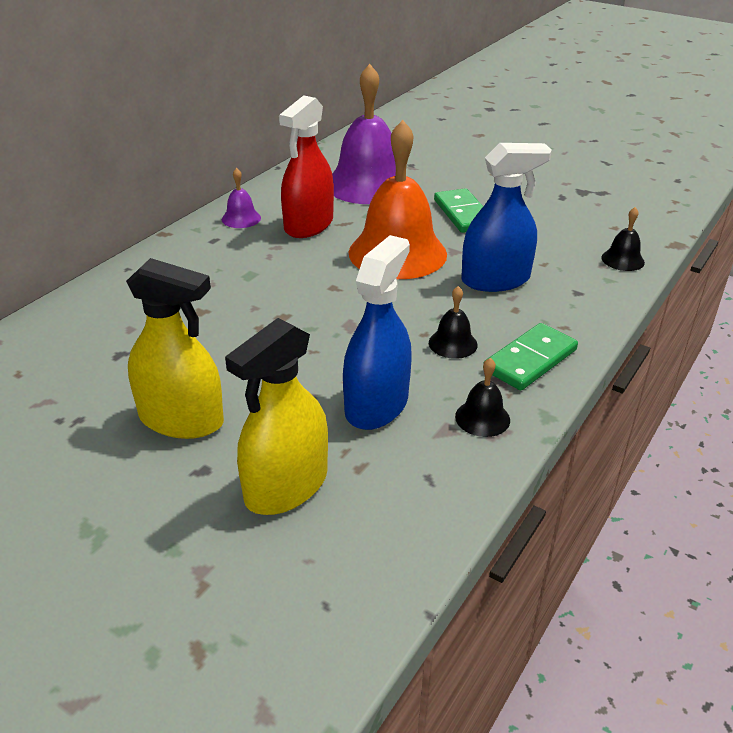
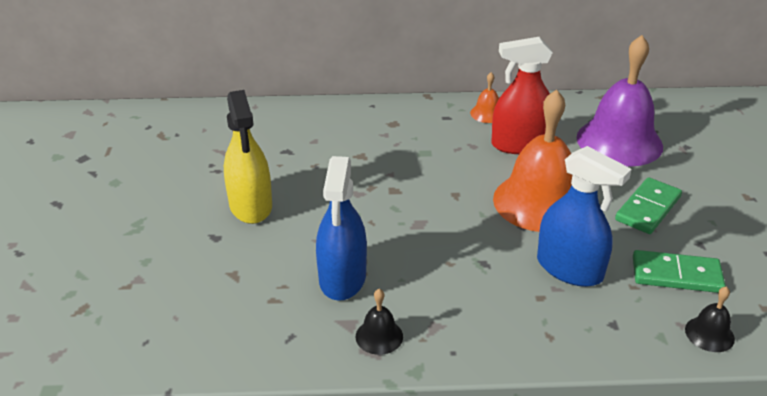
camera: 55 degrees right, 0 degrees up
(241, 218) = (487, 113): purple bell -> orange bell
(286, 486) = (229, 277): yellow spray bottle -> none
(376, 405) = (342, 278): blue spray bottle -> blue spray bottle turned 105 degrees clockwise
(453, 343) = (453, 283): black bell -> none
(530, 360) = (478, 333): green domino -> green domino (676, 275)

